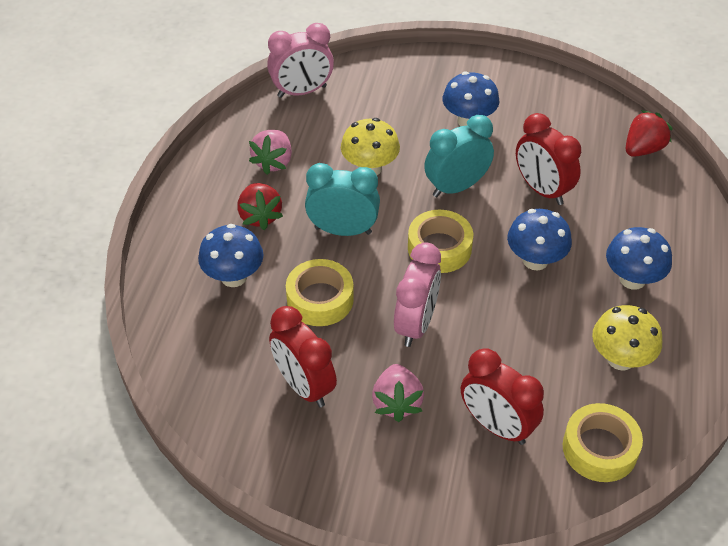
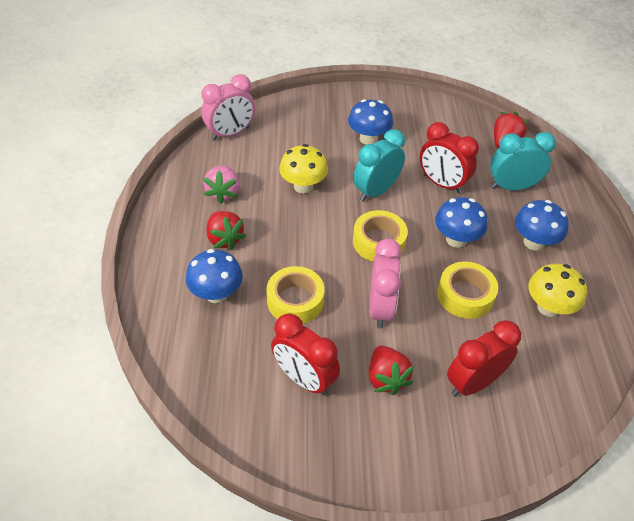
camera: 15 degrees left, 0 degrees up
(343, 230) = (297, 240): turquoise clock -> turquoise clock (512, 187)
(397, 402) = (386, 378): pink strawberry -> red strawberry
(496, 426) = (473, 382): red clock -> red clock turned 120 degrees clockwise
(599, 449) = (560, 385): yellow tape -> yellow tape (465, 295)

